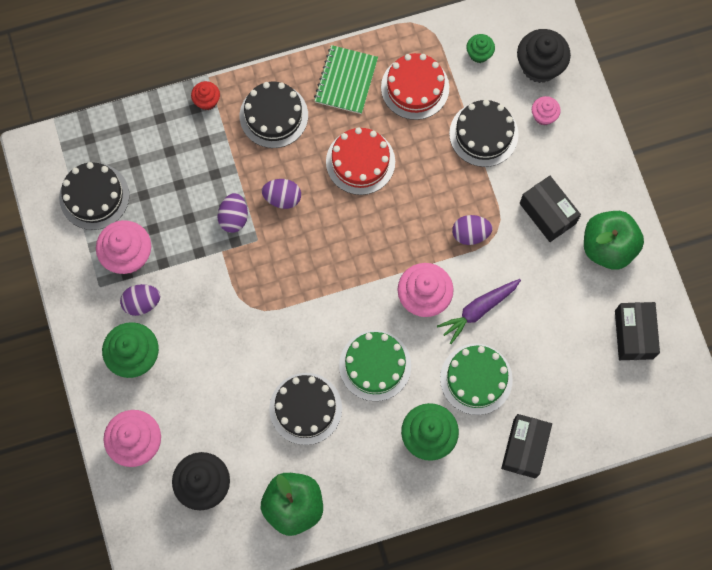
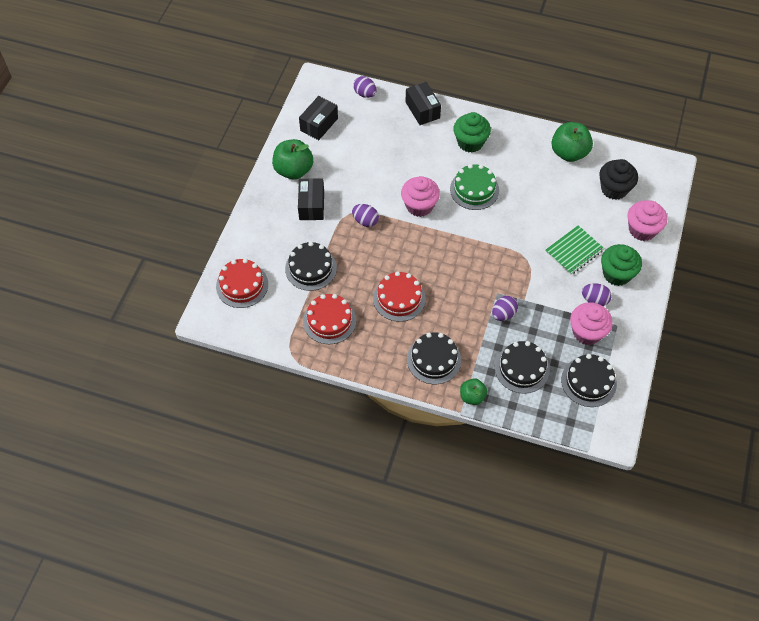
camera: 145 degrees left, 15 degrees down
(207, 101) = (472, 396): red cupcake -> green apple
(282, 198) = (464, 307): purple egg -> purple egg (365, 94)
(305, 408) = (530, 192): black cake -> black cake (522, 368)
(346, 80) = (370, 352): green notebook -> green notebook (574, 251)
(476, 379) = (422, 152): green cake -> none
(478, 310) = (393, 182): purple carrot -> none
(479, 54) = (272, 315): green cupcake -> none
(524, 448) = (422, 110): black box -> black box turned 75 degrees counterclockwise
(539, 66) = (242, 285): black cupcake -> red cake
(543, 116) = (266, 256): pink cupcake -> none

